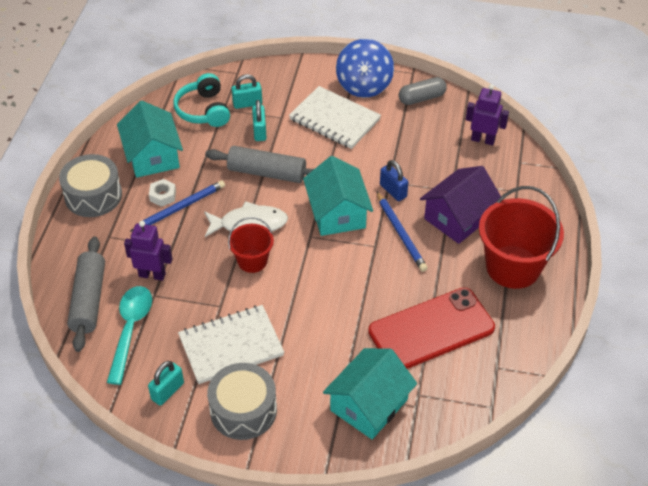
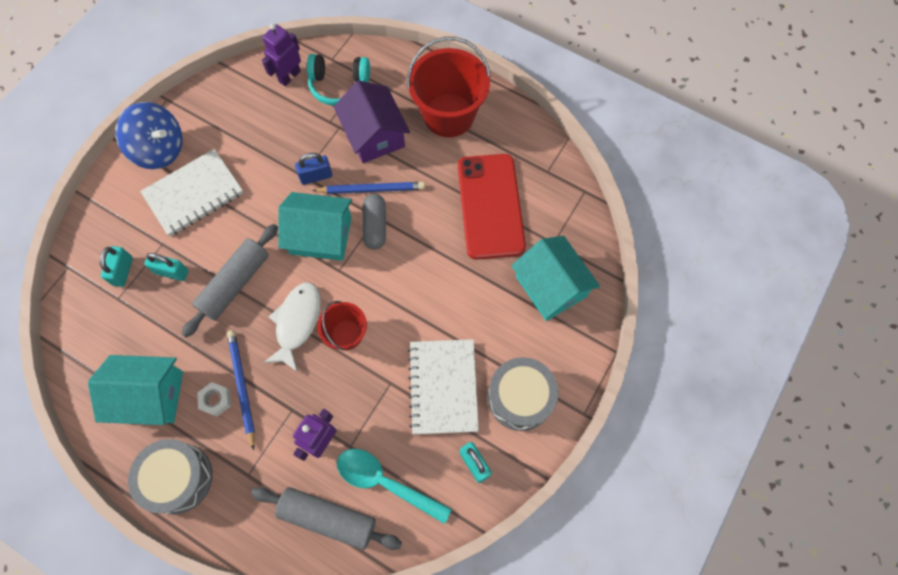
camera: 70 degrees left, 20 degrees up
(204, 110) = (108, 320): turquoise headphones -> turquoise headphones (339, 85)
(421, 98) = (207, 105): grey capsule -> grey capsule (375, 226)

